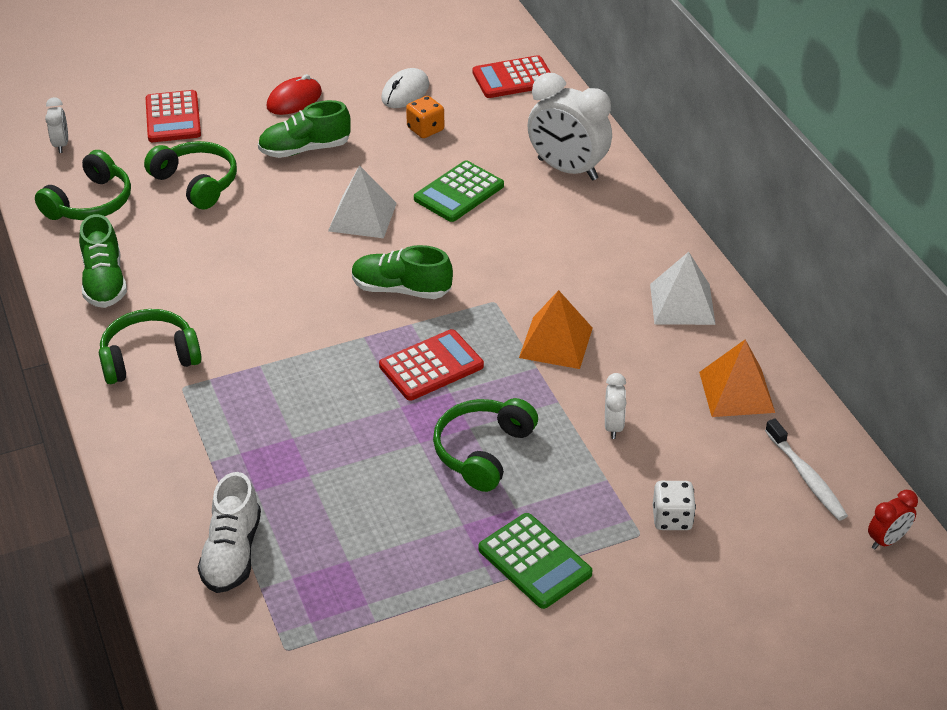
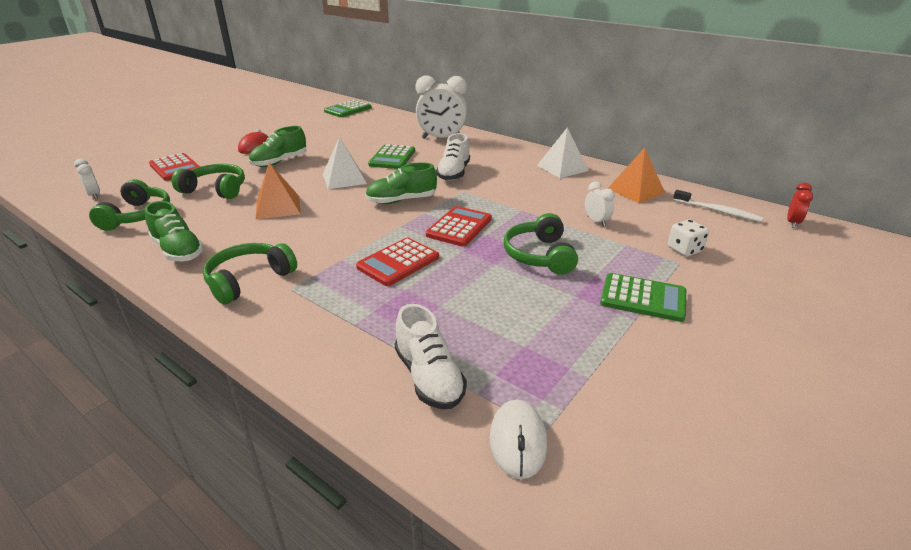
camera: 30 degrees left, 10 degrees down
(405, 92) = (321, 132): white mouse -> white mouse (518, 441)
(425, 129) = (347, 141): orange dice -> none
(486, 41) = (348, 110): none -> green calculator
(513, 78) = (376, 117): red calculator -> red calculator (398, 262)
(515, 258) = (454, 173): none -> white shoe
(556, 342) = (518, 198): orange pyramid -> orange pyramid (278, 207)

